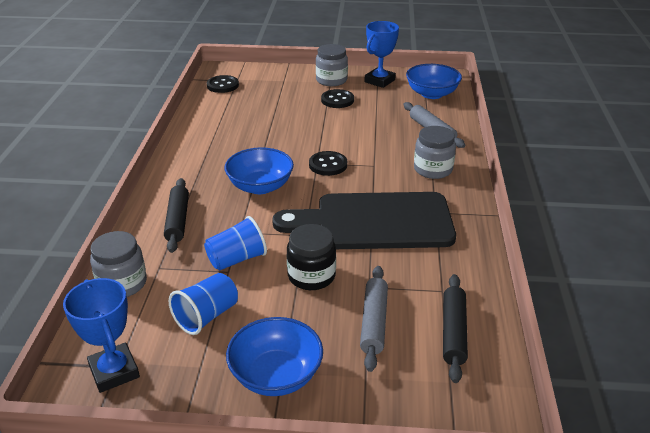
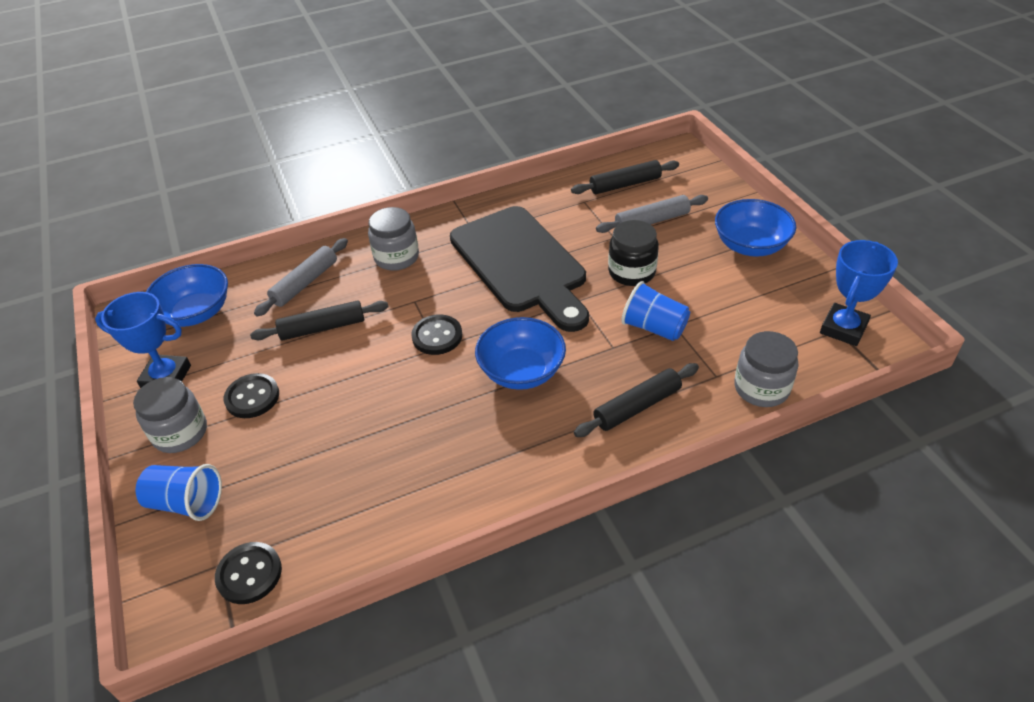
camera: 115 degrees left, 10 degrees up
(207, 316) = (737, 309): blue cup -> blue cup (186, 503)
(377, 128) = (322, 328): none -> black rolling pin

